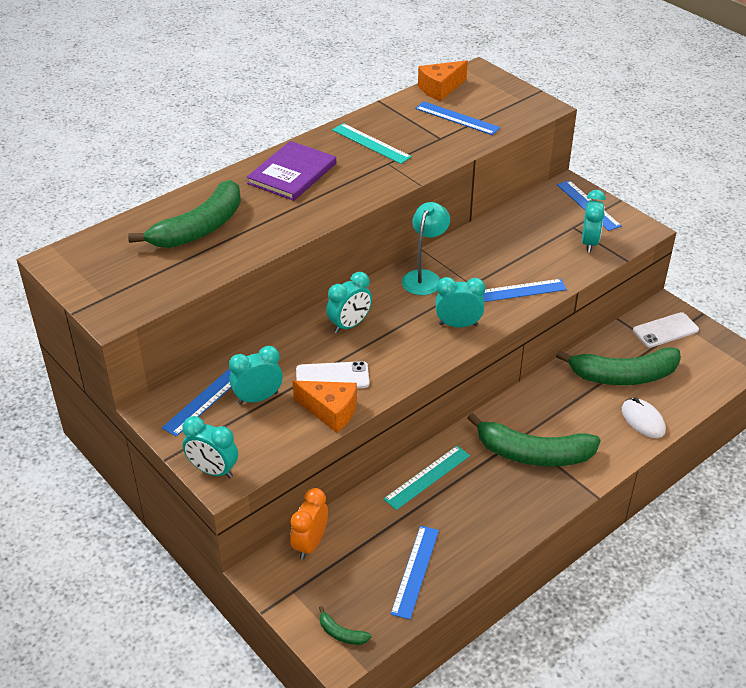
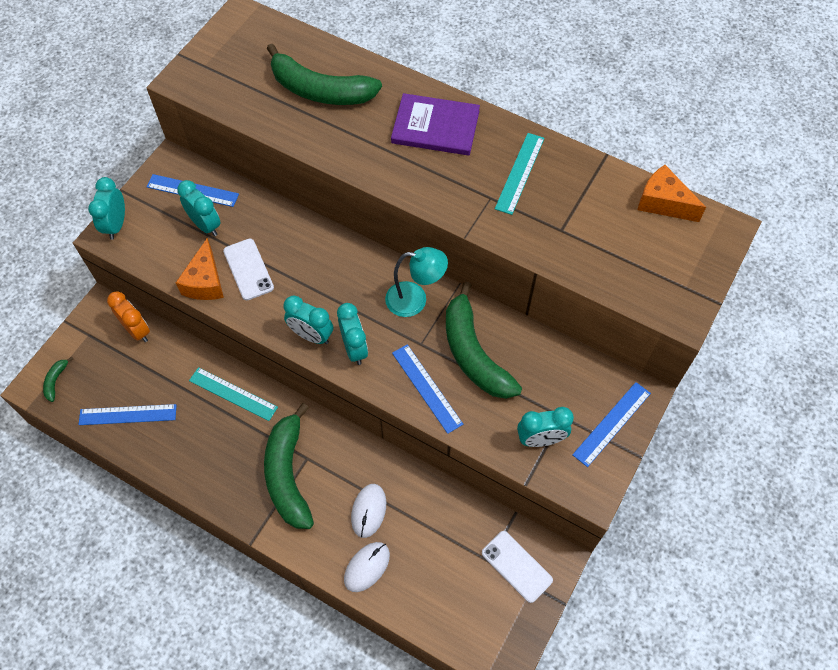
camera: 70 degrees right, 20 degrees up
(310, 544) = (137, 330): orange clock -> orange clock turned 45 degrees clockwise
(349, 325) = (321, 260): turquoise clock -> turquoise clock (311, 335)
(457, 118) = (610, 235): blue ruler -> none
(589, 406) = (368, 511): none -> white mouse
(623, 376) = (426, 535): green banana -> green banana (473, 353)

